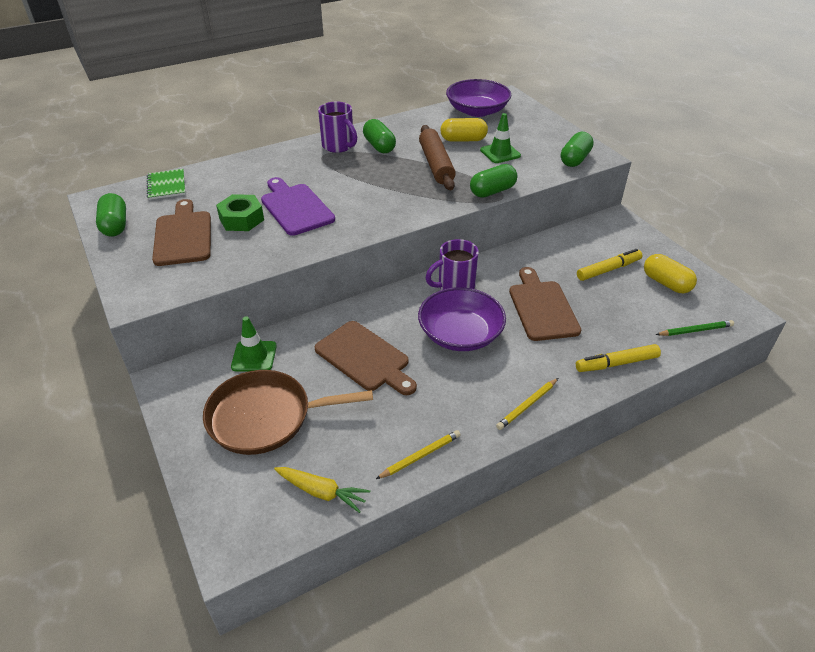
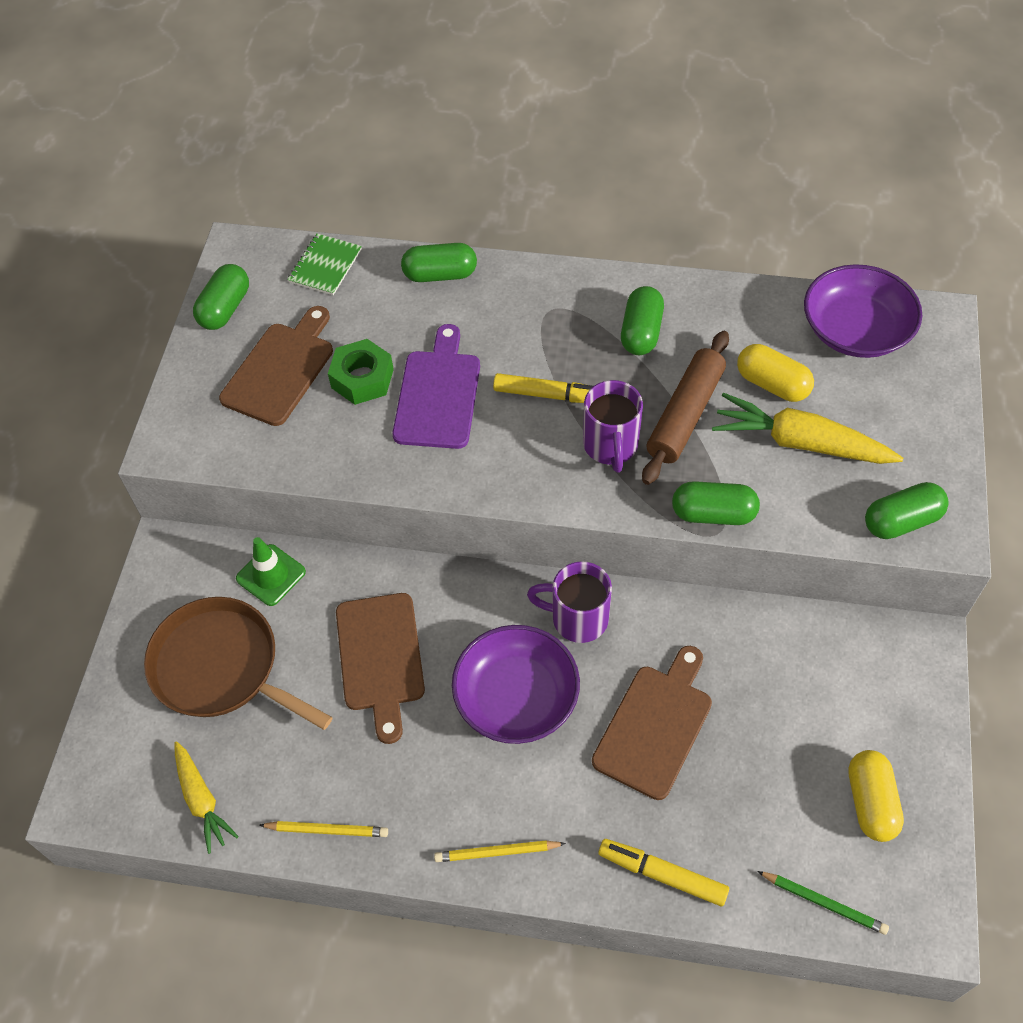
camera: 40 degrees right, 15 degrees up
(244, 164) = (440, 274): none -> green capsule
(339, 146) = (587, 302): purple mug -> purple mug (610, 446)
(500, 153) = (800, 443): green traffic cone -> yellow carrot
(608, 269) = (811, 724): yellow marker -> yellow marker (550, 395)

